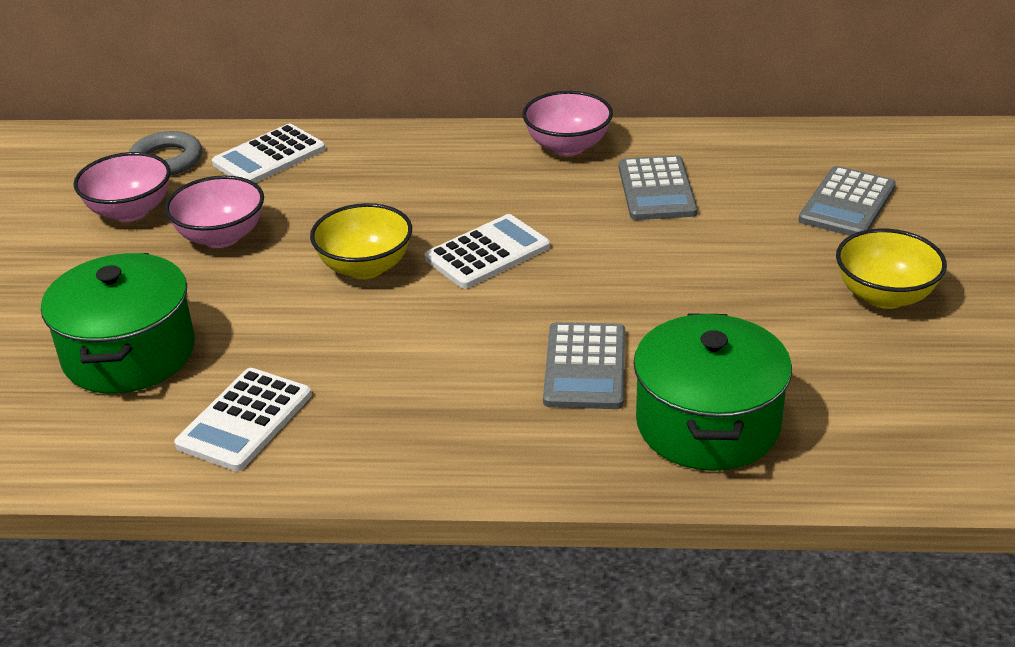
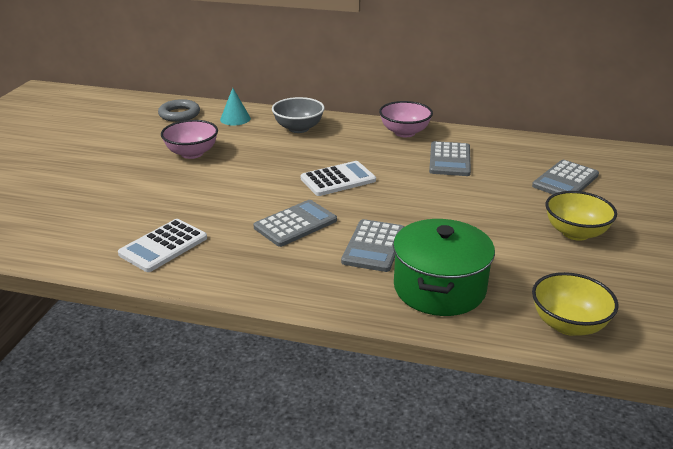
camera: 10 degrees right, 5 degrees down
(129, 354) = (116, 203): green pot -> none
(130, 211) = (149, 135): pink bowl -> none
(269, 157) = (235, 119): white calculator -> turquoise cone
(365, 267) = (265, 178): yellow bowl -> yellow bowl (568, 324)
(386, 162) = (298, 128): none -> grey bowl
(446, 346) = (295, 224): none -> grey calculator

